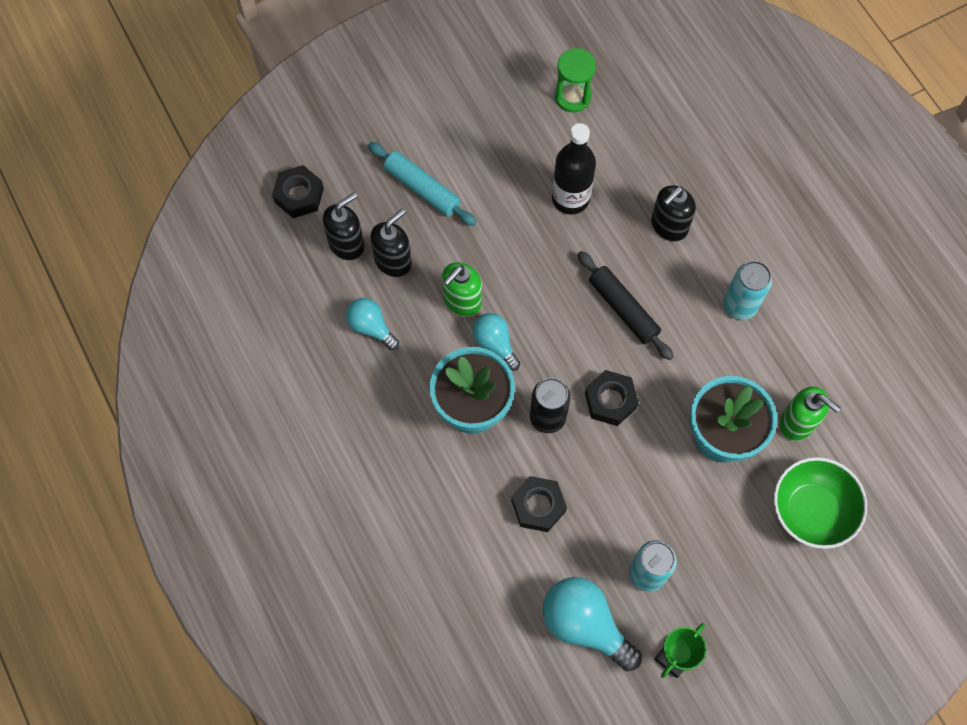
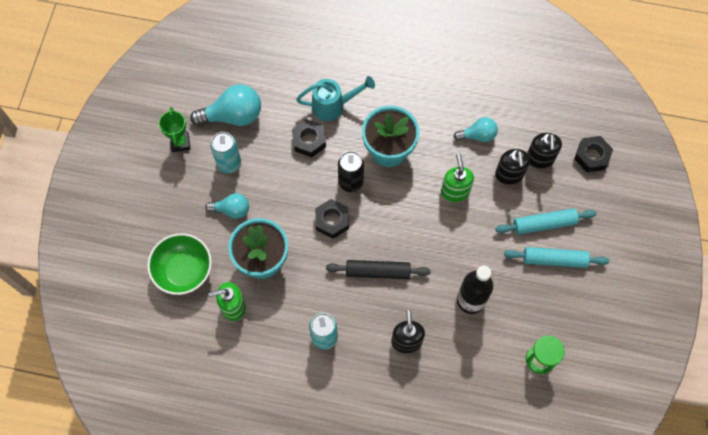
camera: 130 degrees right, 0 degrees up
(454, 152) = (554, 259): none -> turquoise rolling pin
(469, 515) = (333, 106): none -> turquoise watering can
(495, 343) = (415, 189): turquoise light bulb -> turquoise light bulb (232, 210)

